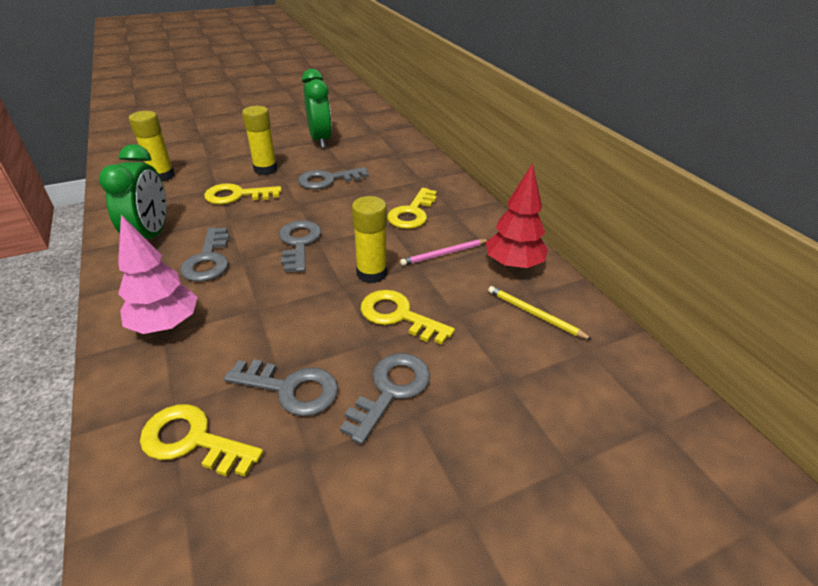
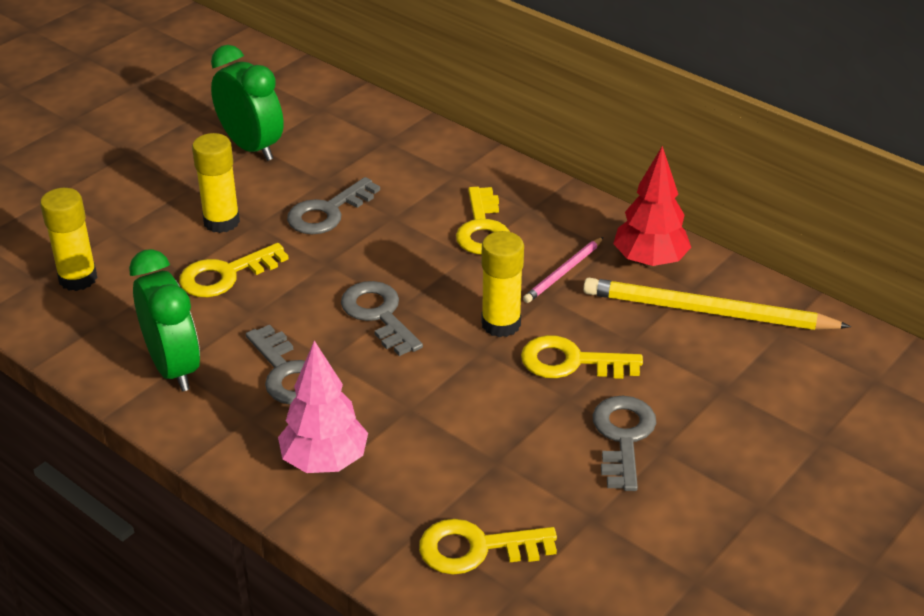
camera: 25 degrees left, 0 degrees up
(291, 389) = (525, 471): grey key -> none
(535, 314) = (708, 312): yellow pencil -> yellow pencil, size x1.97

